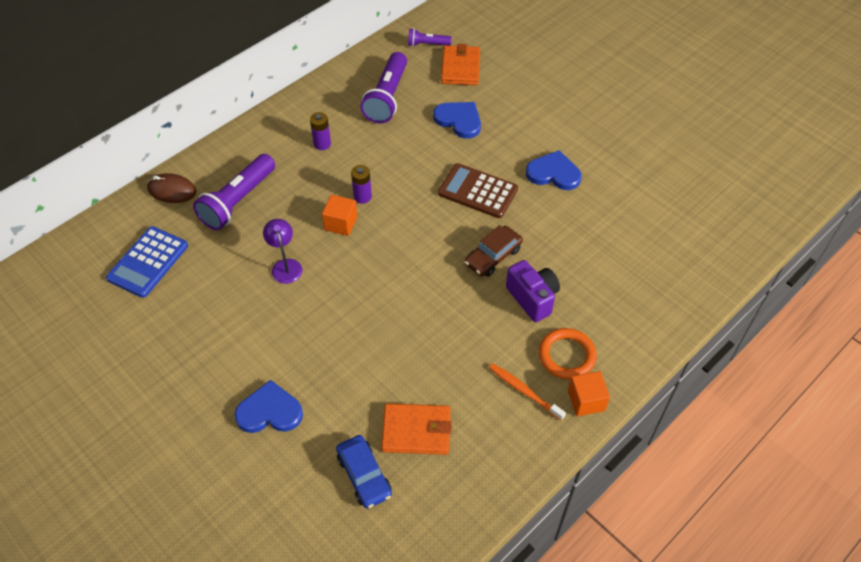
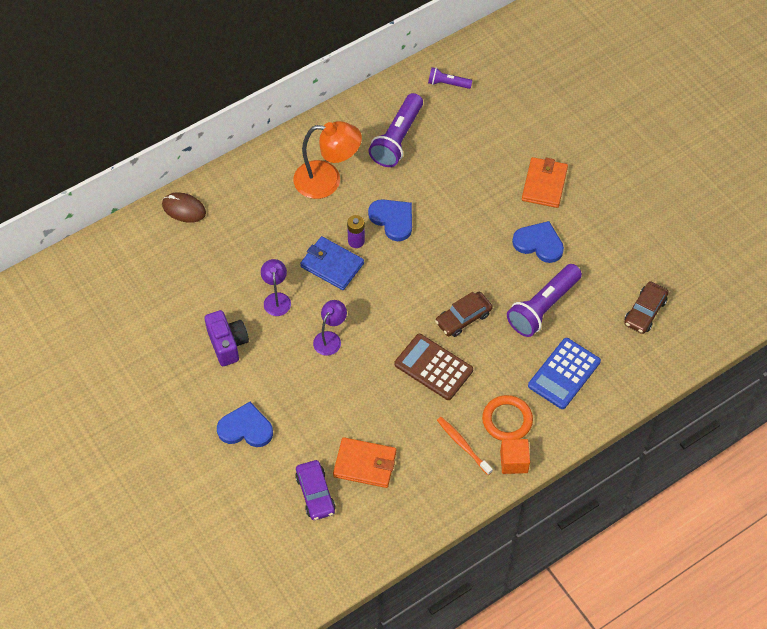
camera: 10 degrees right, 5 degrees up
(148, 262) = (156, 277): blue calculator -> blue calculator (564, 374)
(238, 201) = (242, 229): purple flashlight -> purple flashlight (543, 307)
(322, 144) = (327, 180): purple battery -> orange lamp
(341, 223) = (332, 265): orange cube -> blue wallet
(352, 298) = (330, 338): none -> purple lamp
(364, 475) = (315, 493): blue car -> purple car
(459, 120) = (461, 174): blue heart -> blue heart (393, 219)
(460, 68) = (475, 115): orange wallet -> orange wallet (544, 184)
(478, 191) = (463, 251): brown calculator -> brown calculator (433, 367)
(532, 298) = (490, 363): purple camera -> purple camera (227, 344)
(681, 223) = (645, 311): none -> brown car

